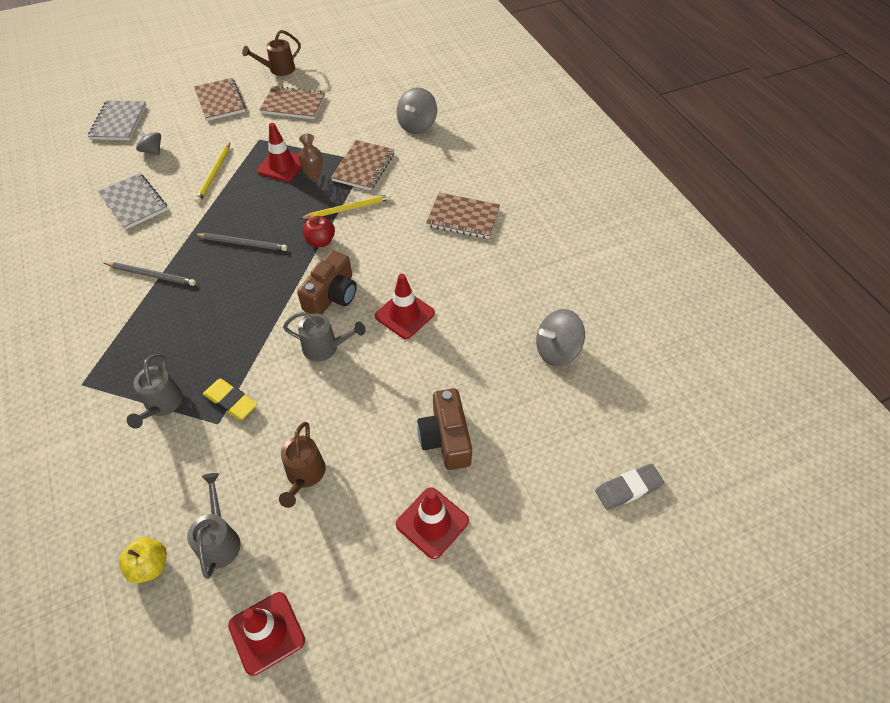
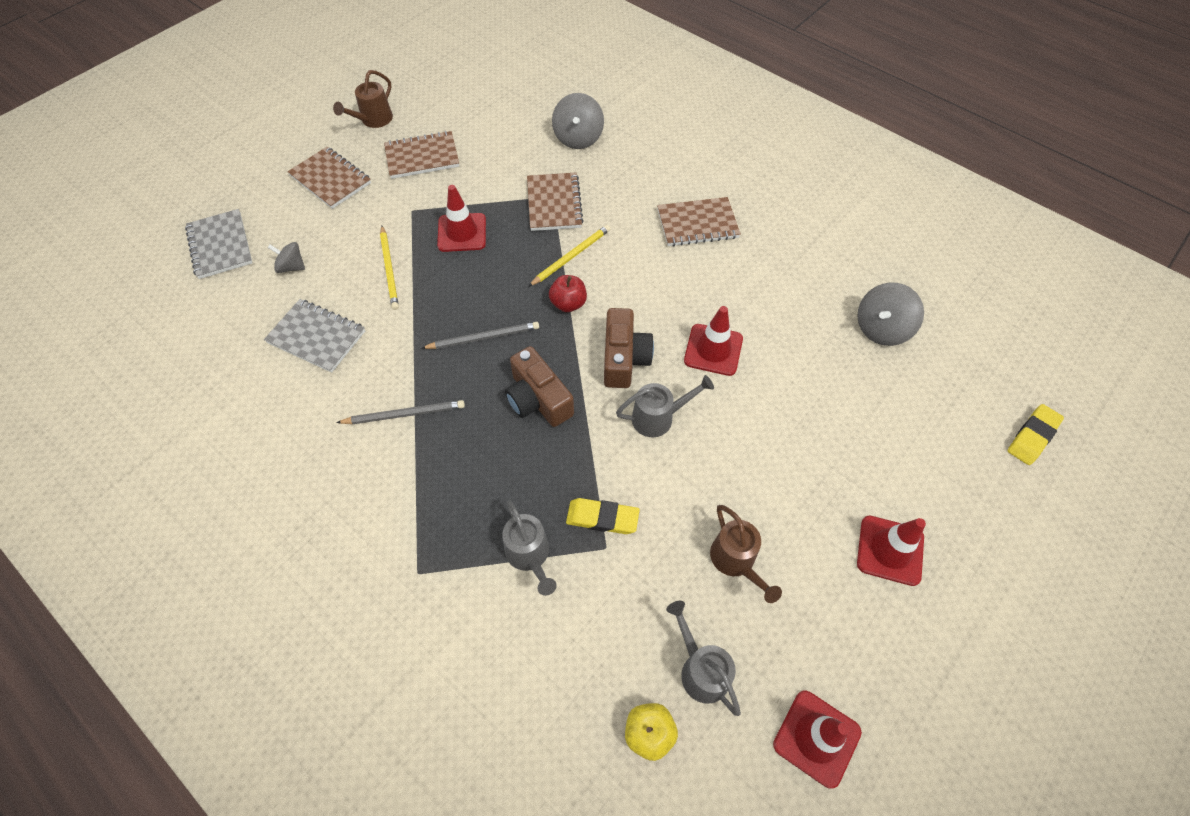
camera: 25 degrees left, 5 degrees up
(314, 175) = (506, 232): brown vase -> none
(446, 438) = (843, 460): brown camera -> brown camera (538, 399)
(628, 488) = (1032, 436): grey eraser -> yellow eraser

